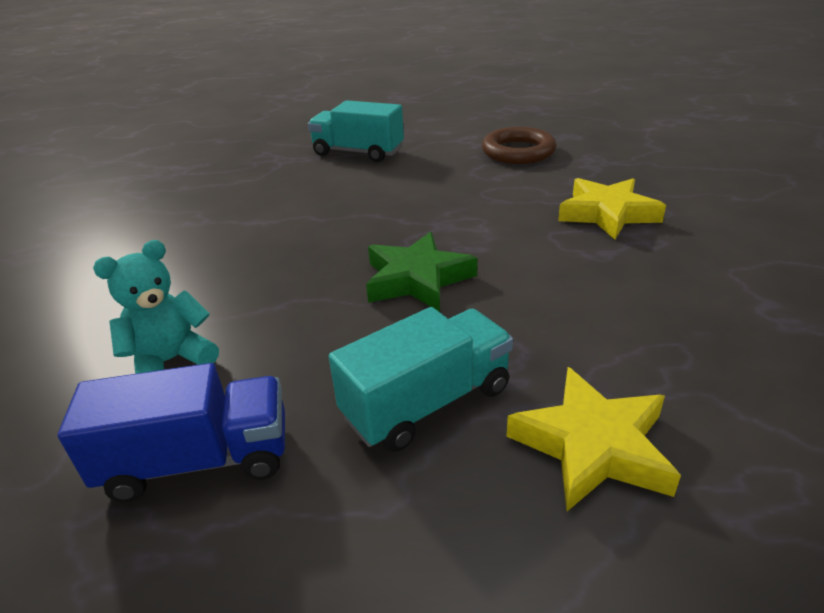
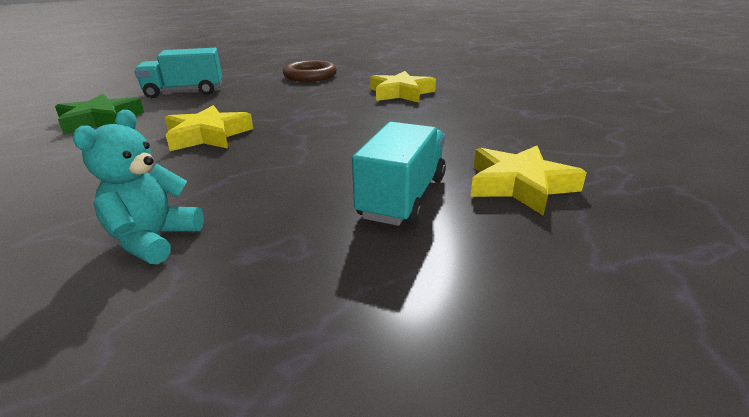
camera: 35 degrees left, 5 degrees down
(198, 460) = (263, 286): blue truck -> none
(323, 231) = (208, 135): none -> yellow star
(417, 279) = (317, 143): green star -> green star (100, 120)

